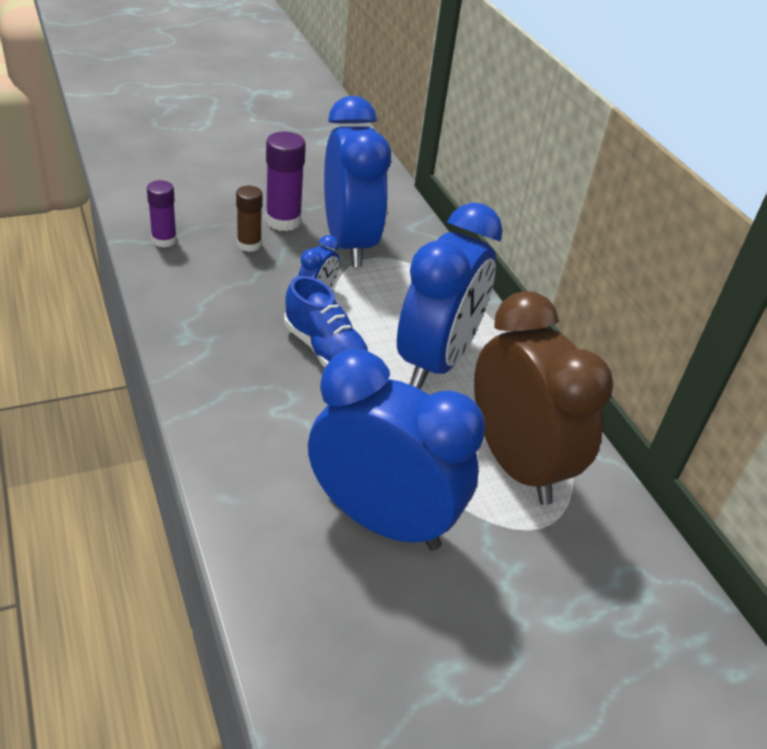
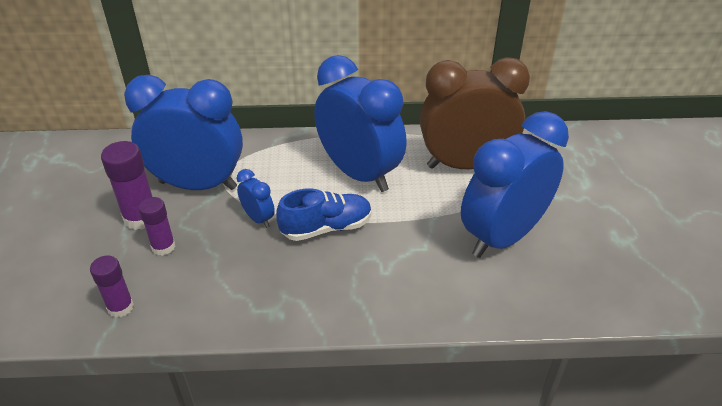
camera: 65 degrees left, 0 degrees up
(249, 244) = (163, 247): brown glue stick -> purple glue stick

